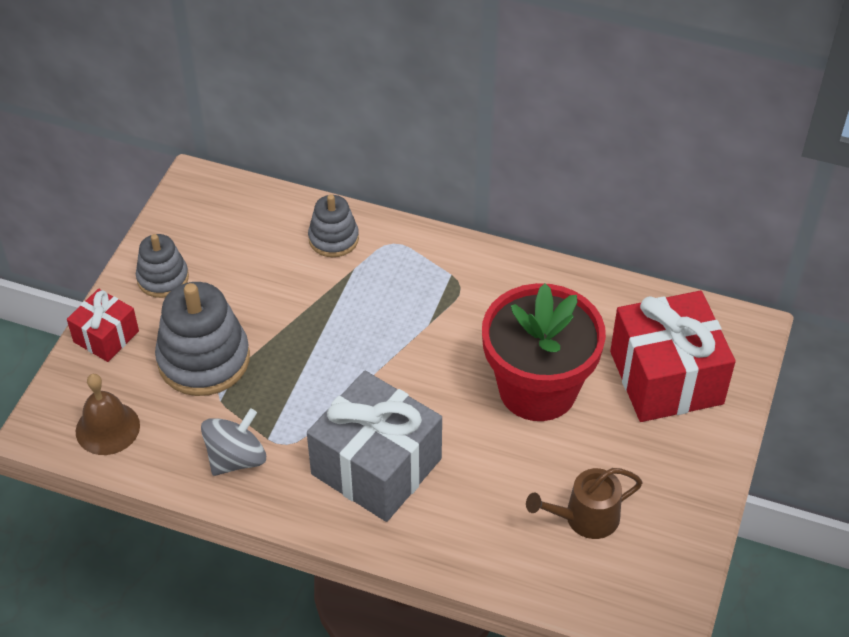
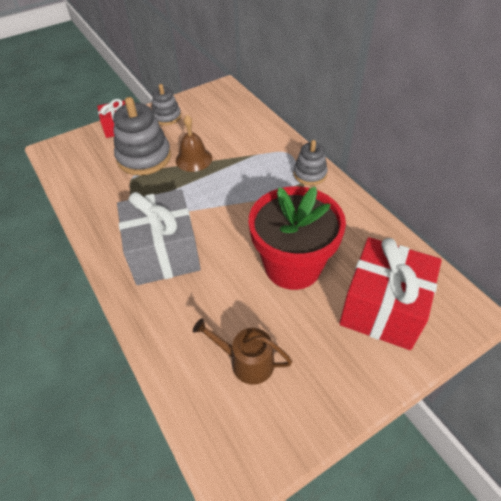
camera: 40 degrees right, 0 degrees up
(107, 428) = (73, 164): brown bell -> brown bell (193, 159)
(236, 458) = (106, 208): grey spinning top -> none
(333, 239) = (260, 137): grey stacking toy -> grey stacking toy (310, 174)

